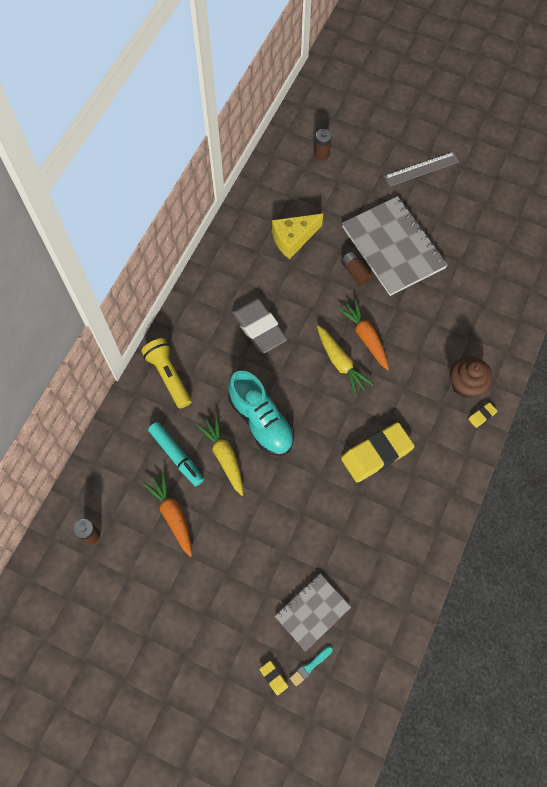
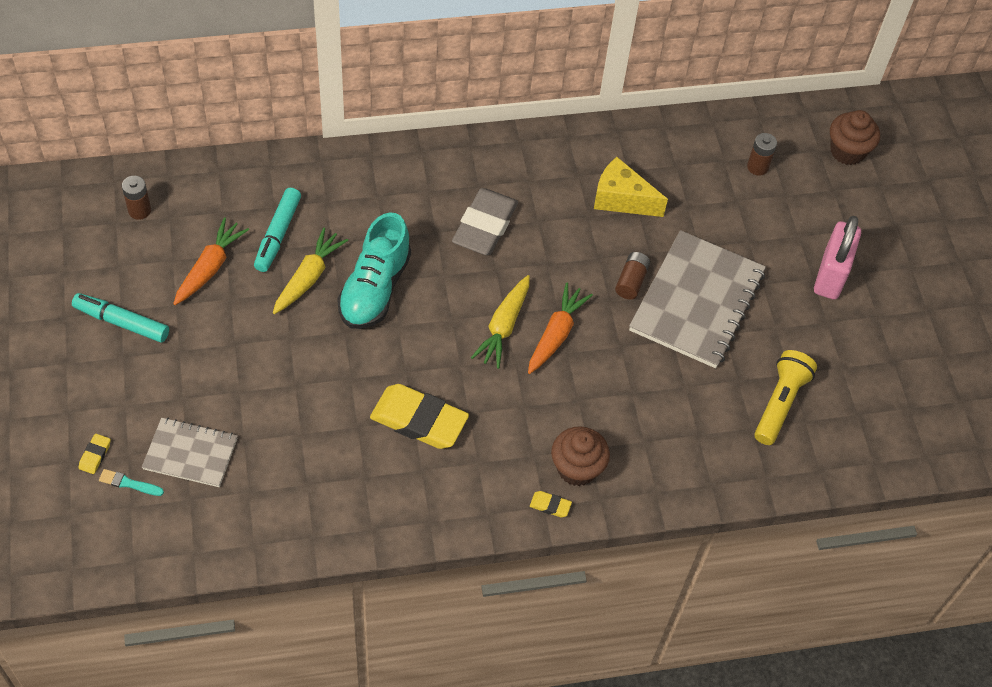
camera: 50 degrees right, 10 degrees down
(168, 376) = (362, 177): yellow flashlight -> yellow flashlight (780, 403)
(177, 600) = (121, 322): none -> turquoise marker
(343, 103) = (847, 151): none -> brown cupcake
(421, 169) = (830, 275): grey ruler -> pink padlock

